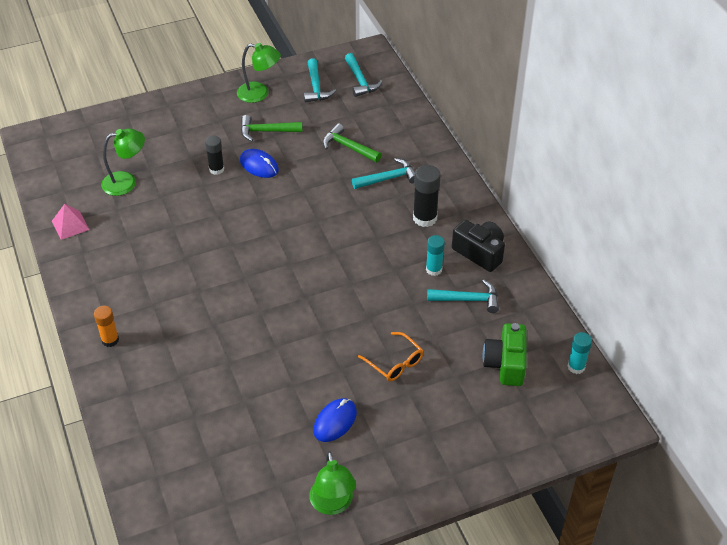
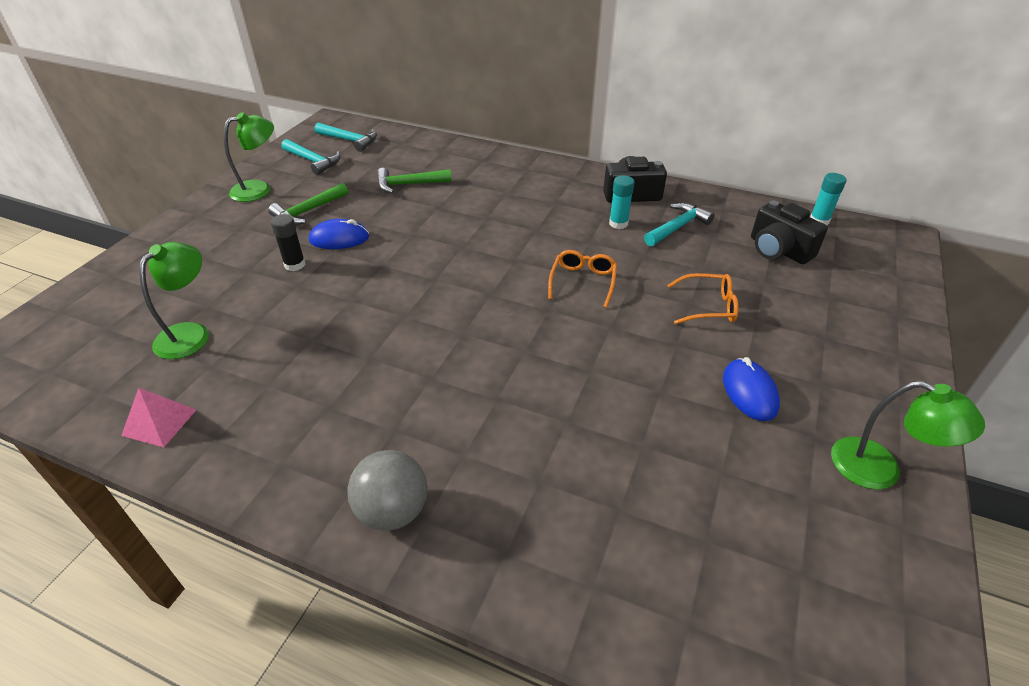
camera: 45 degrees left, 5 degrees down
(110, 340) = (393, 510): orange glue stick -> grey ball
(349, 293) = (583, 282): none -> orange glasses
(388, 178) = (478, 187): turquoise hammer -> none
(425, 218) = (552, 196): black glue stick -> none
(505, 364) = (778, 250): green camera -> black camera

